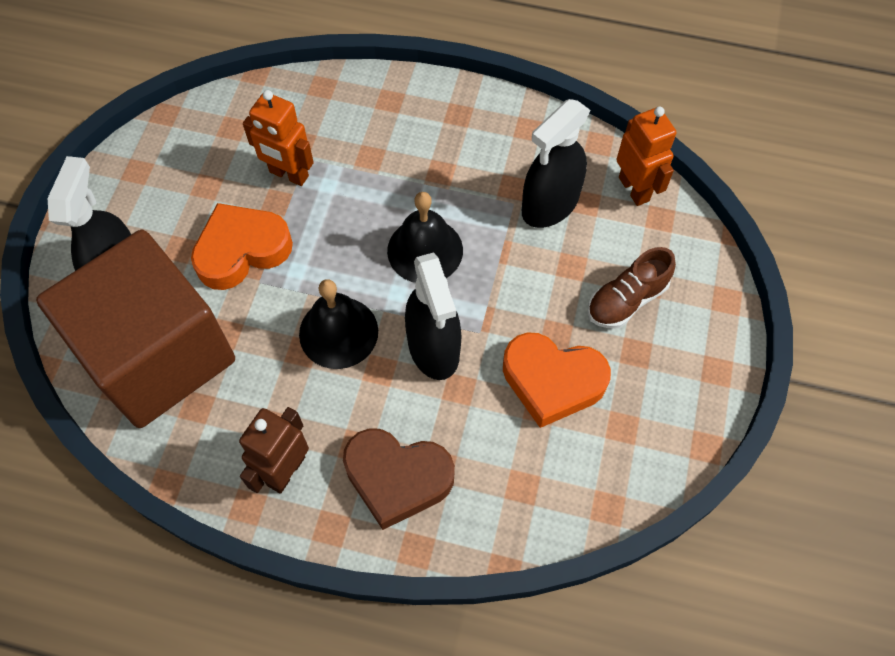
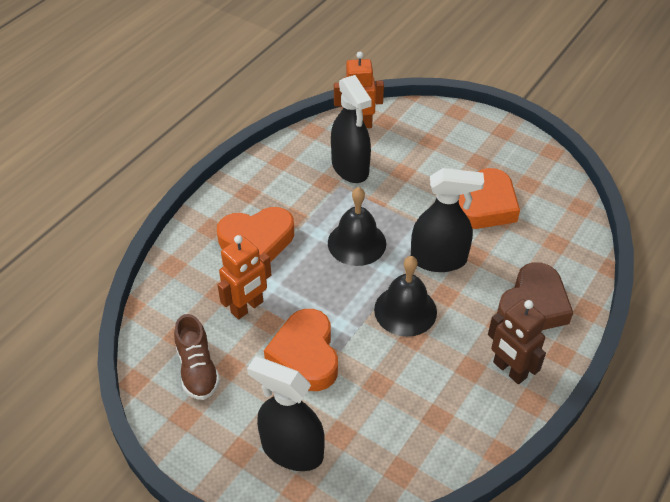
camera: 70 degrees left, 15 degrees down
(158, 355) = (380, 435): brown cube -> none
(388, 150) = (257, 240): none -> orange heart
(626, 300) = (439, 154): brown shoe -> brown shoe (197, 369)

